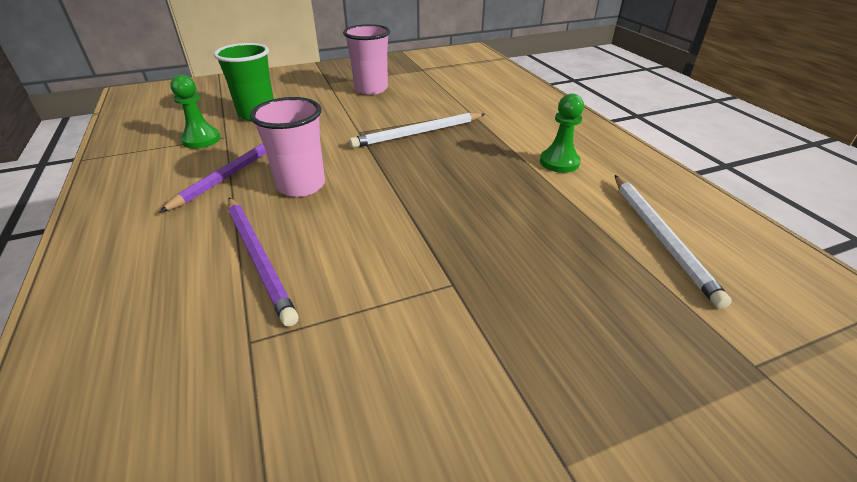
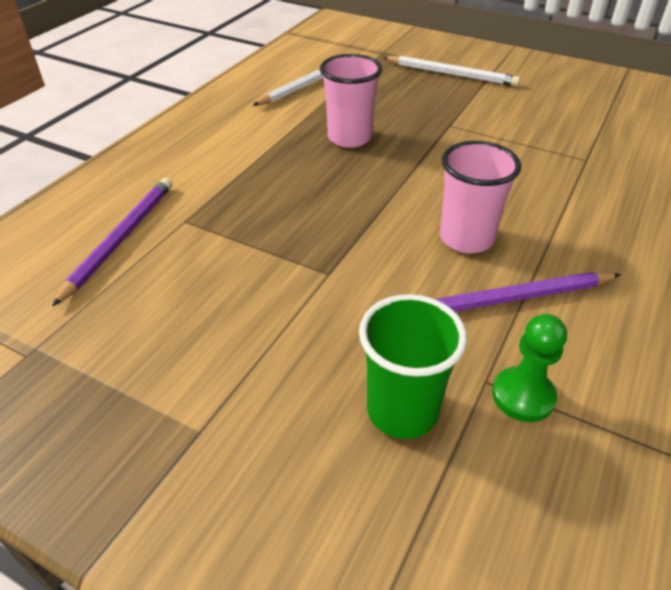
camera: 130 degrees left, 5 degrees up
(259, 258) = (551, 197): purple pencil -> purple pencil (120, 239)
(371, 89) = (183, 352): pink cup -> pink cup (349, 138)
(418, 133) = (282, 229): white pencil -> white pencil (451, 74)
(559, 162) = (250, 136): green pawn -> none

